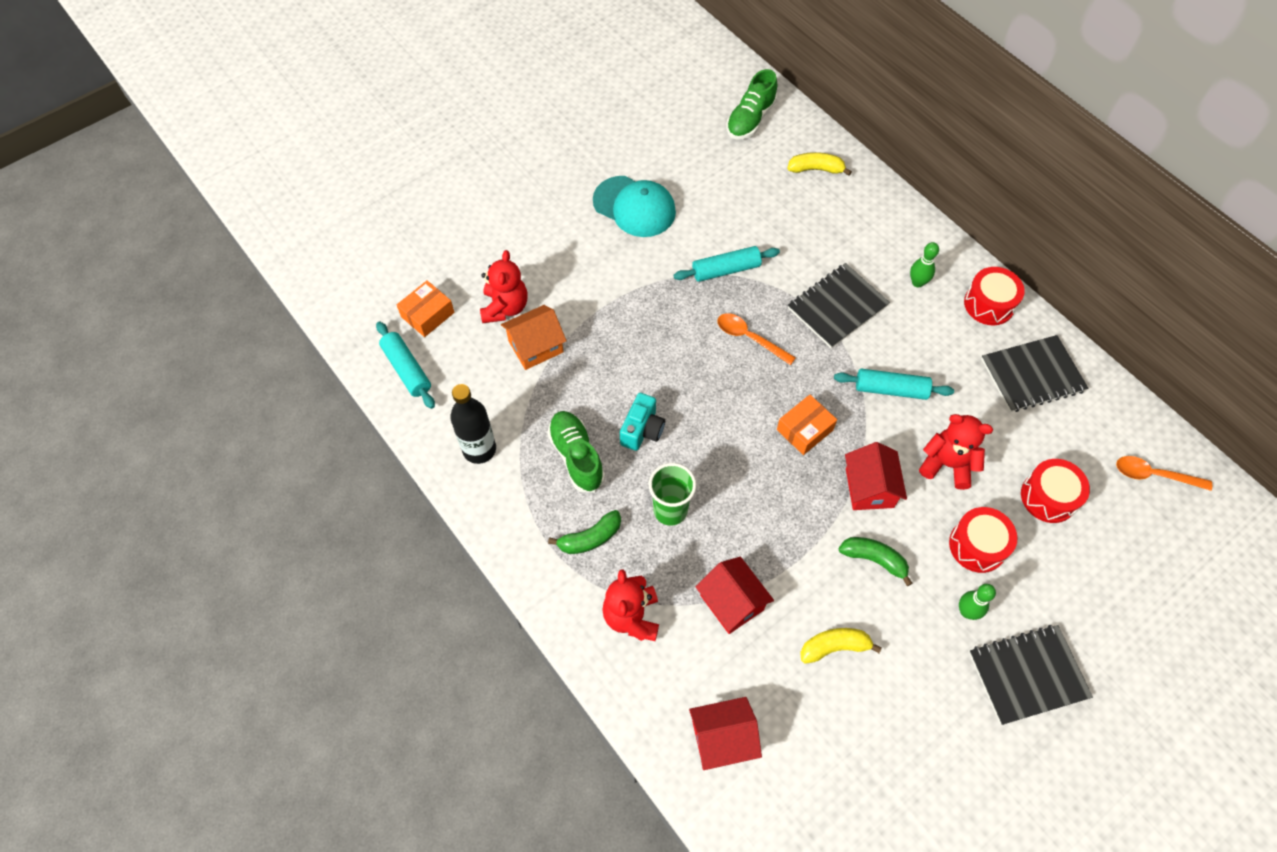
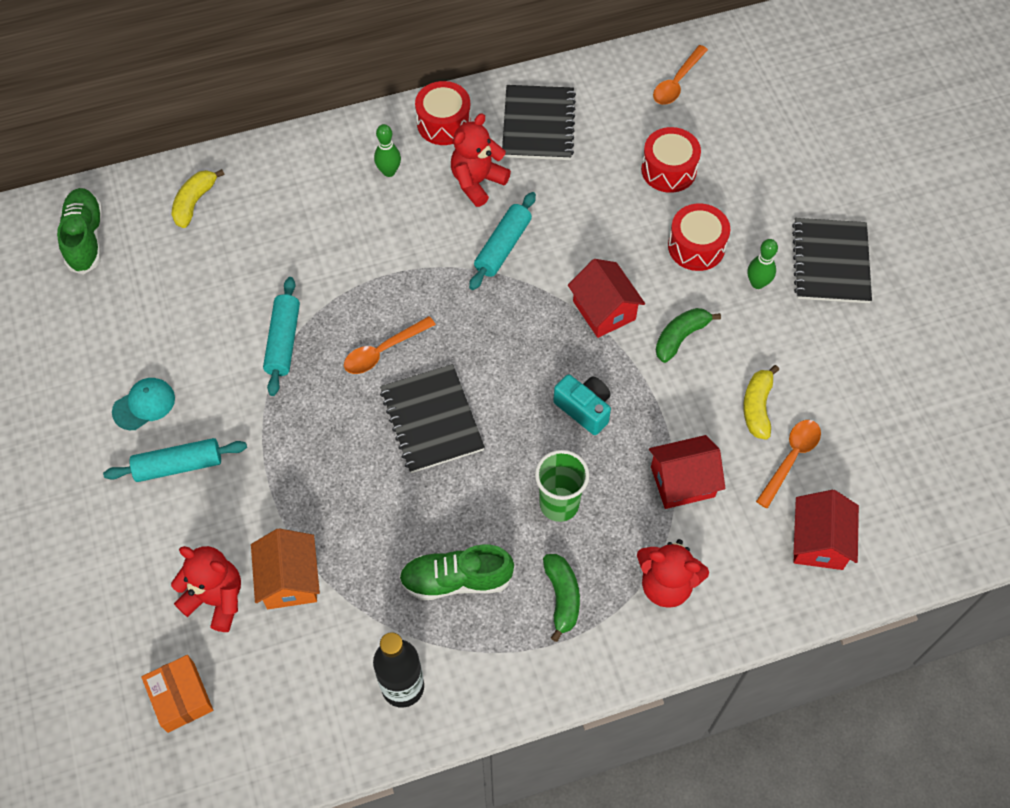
camera: 70 degrees left, 0 degrees up
(407, 369) = (251, 745): turquoise rolling pin -> turquoise rolling pin (178, 465)
(634, 207) = (144, 405): turquoise cap -> turquoise cap, size x0.57
(642, 430) = (451, 499): turquoise camera -> turquoise camera (584, 409)
(750, 119) = (85, 238): green shoe -> green shoe turned 150 degrees counterclockwise
(795, 691) = (791, 459): none -> orange spoon
(804, 430) = (516, 342): orange box -> none
(837, 307) = (383, 254): black notebook -> black notebook (431, 420)
(869, 488) = (604, 310): red house -> red house turned 45 degrees clockwise
(947, 464) = (604, 234): red teddy bear -> red teddy bear (477, 182)

